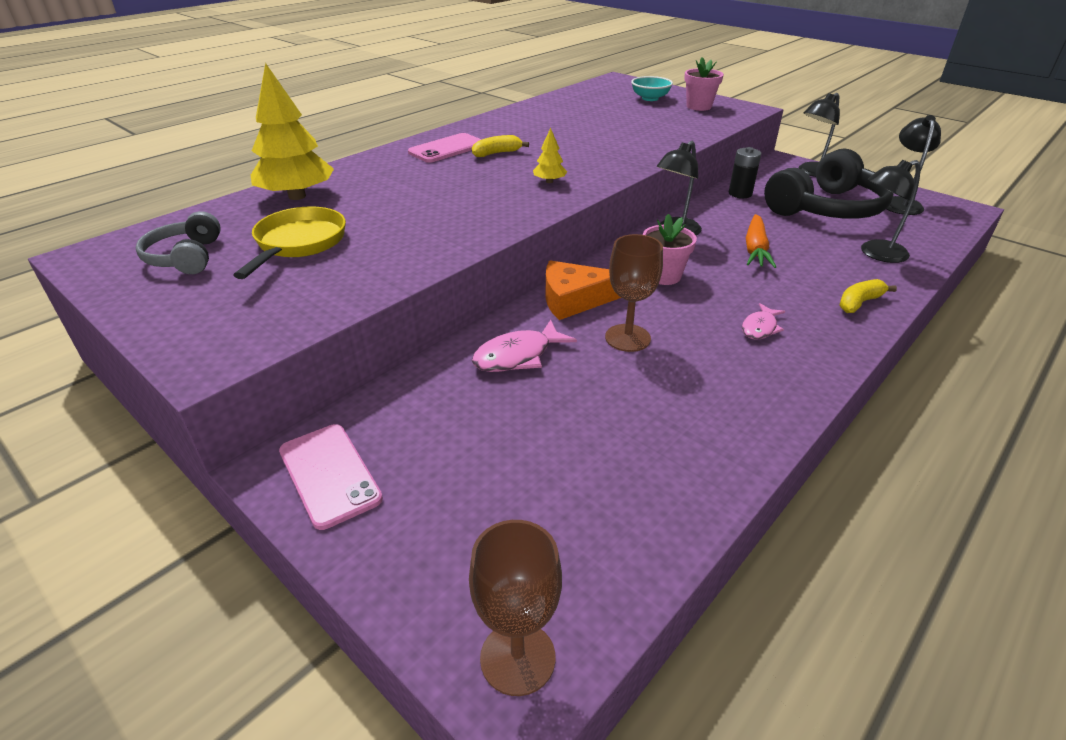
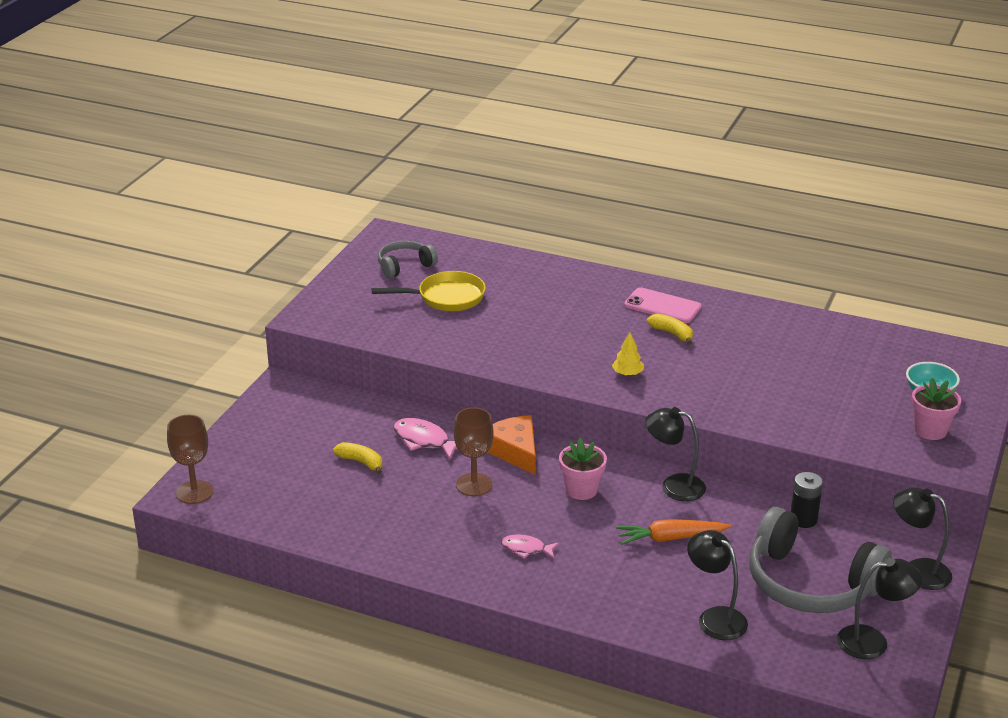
camera: 70 degrees right, 5 degrees down
(297, 196) = (516, 271): yellow tree -> none
(329, 474) = (283, 404): pink phone -> none
(826, 208) = (810, 583): black headphones -> grey headphones
(859, 303) = (602, 604): yellow banana -> yellow banana (361, 462)

